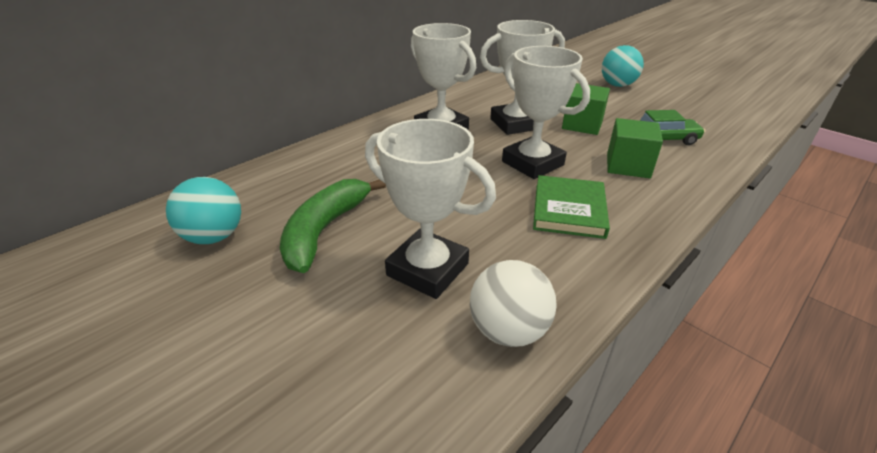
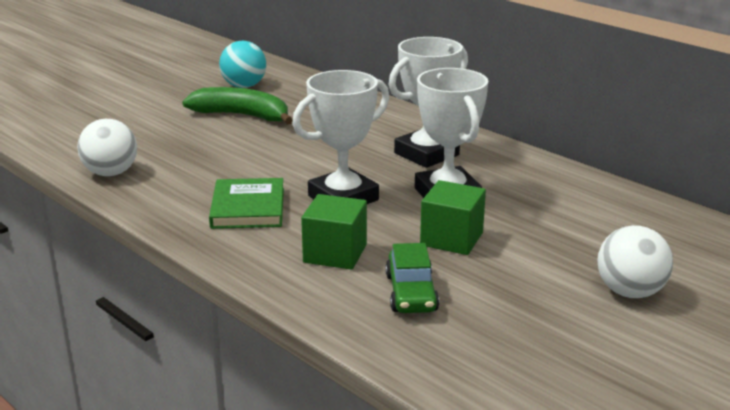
camera: 90 degrees right, 10 degrees down
(427, 269) = (183, 149): white trophy -> none
(568, 210) = (248, 208): green book -> green book turned 75 degrees clockwise
(617, 85) = (630, 292): turquoise ball -> white ball

